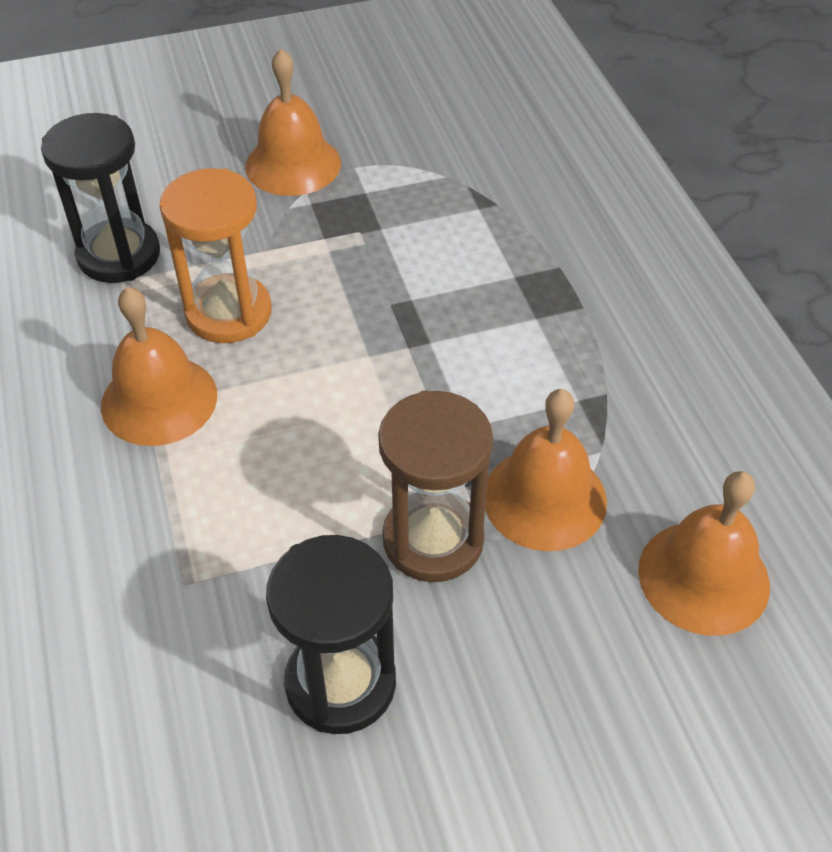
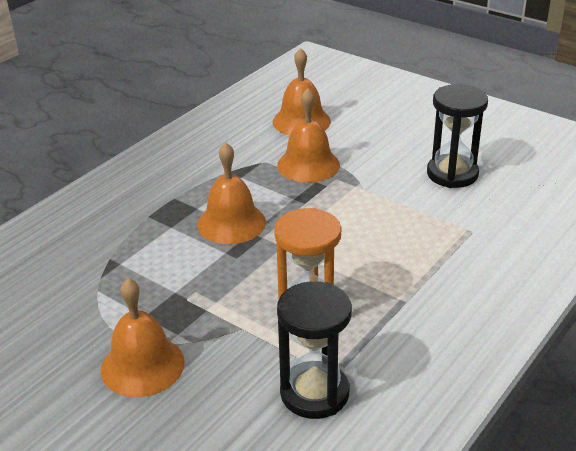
camera: 125 degrees left, 15 degrees down
(159, 400) = (396, 299): orange bell -> orange bell (231, 223)
(433, 539) = (364, 181): brown hourglass -> none

